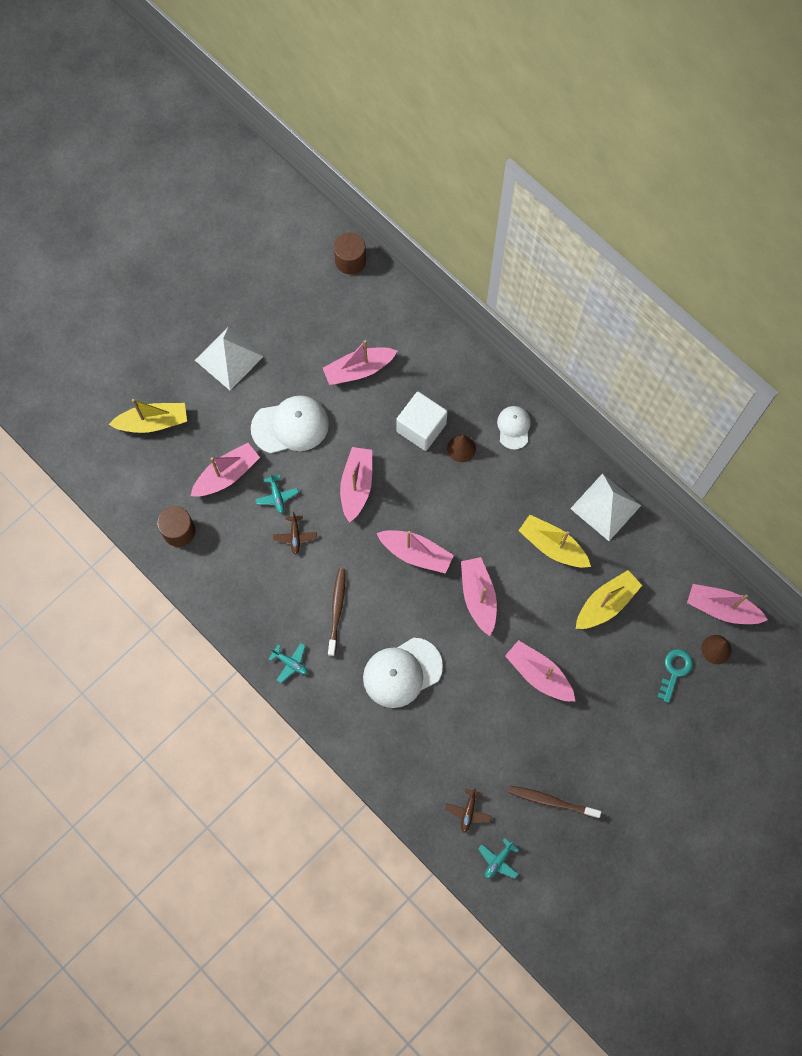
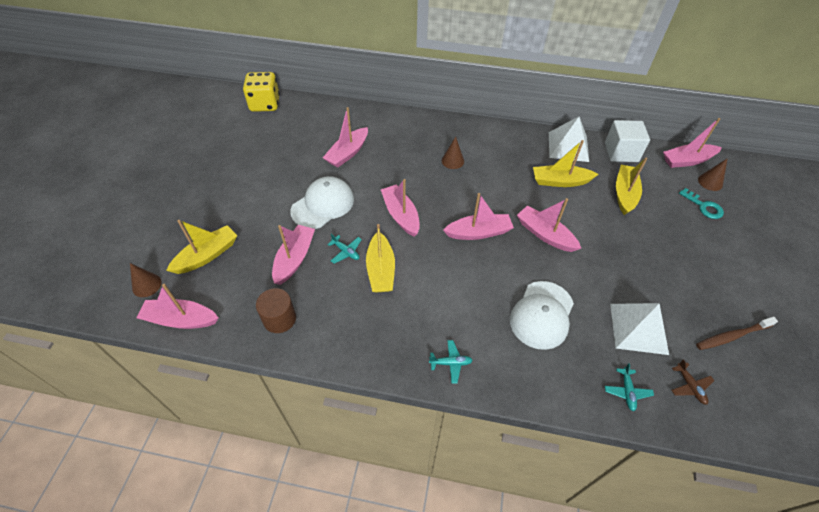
camera: 35 degrees left, 20 degrees down
(88, 424) = (146, 285): none -> brown cone
(229, 358) = (246, 189): white pyramid -> white pyramid (638, 328)
(295, 536) = (381, 270): brown plane -> yellow boat
(315, 238) = (265, 104): none -> yellow dice
(337, 610) = (455, 301): brown toothbrush -> none
(350, 260) = (297, 105): brown cylinder -> none
(421, 428) = (416, 163): white cube -> white cube (621, 152)
(498, 860) = (750, 409): turquoise plane -> turquoise plane (627, 391)
(513, 427) = (474, 136): white cap -> none
(539, 674) = (631, 257): pink boat -> pink boat (181, 319)
(674, 671) = (704, 206): turquoise key -> turquoise key turned 150 degrees clockwise

